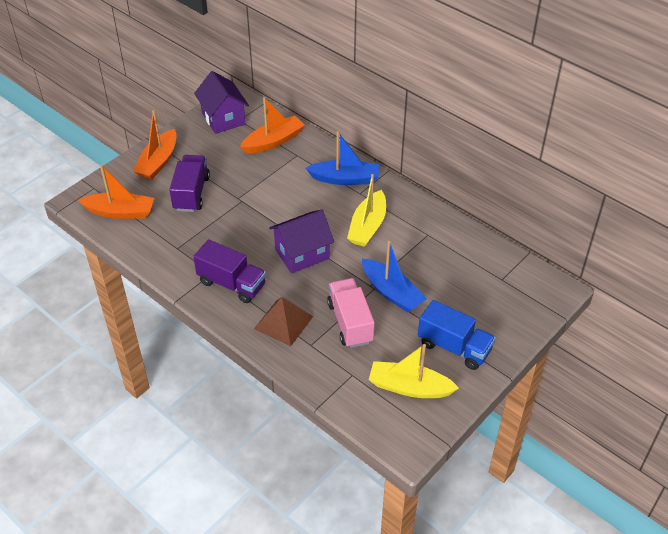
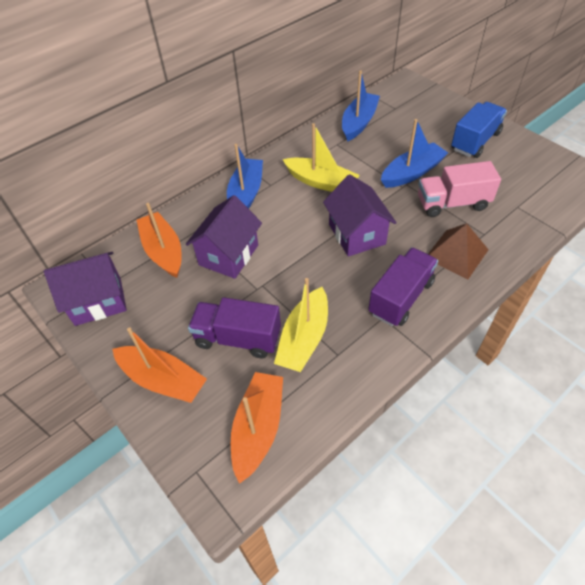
camera: 80 degrees left, 5 degrees up
(272, 178) = (229, 255): none -> purple house
(409, 387) = (525, 171): yellow boat -> yellow boat (304, 338)
(467, 249) = (359, 122): none -> blue boat

